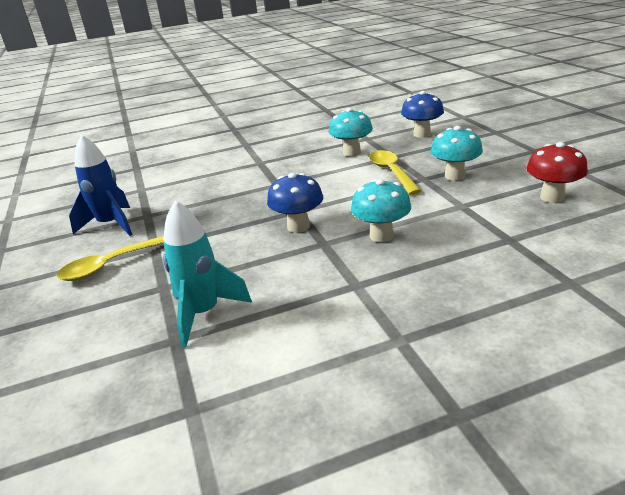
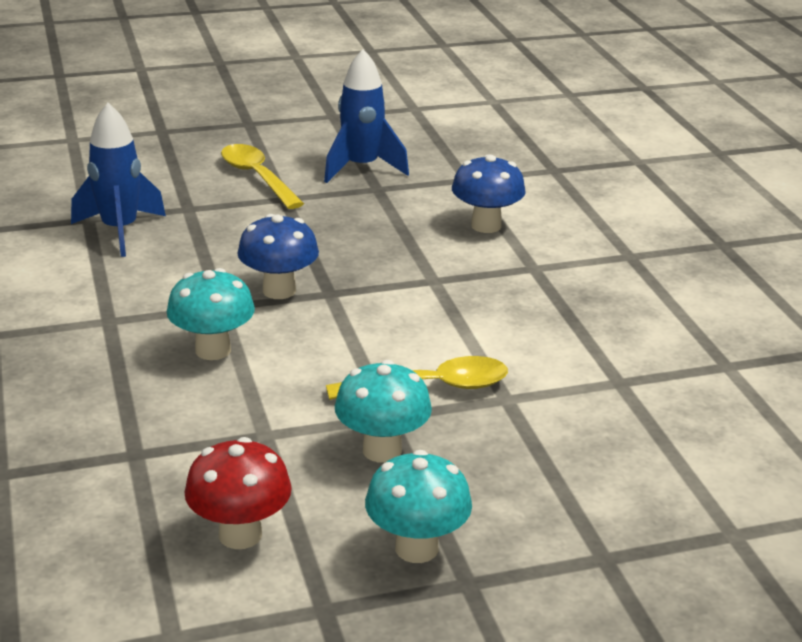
camera: 90 degrees right, 0 degrees up
(204, 313) = (120, 231): turquoise rocket -> blue rocket
(351, 153) = (544, 357): turquoise mushroom -> turquoise mushroom (416, 548)
(422, 134) = (621, 451): blue mushroom -> blue mushroom (486, 226)

